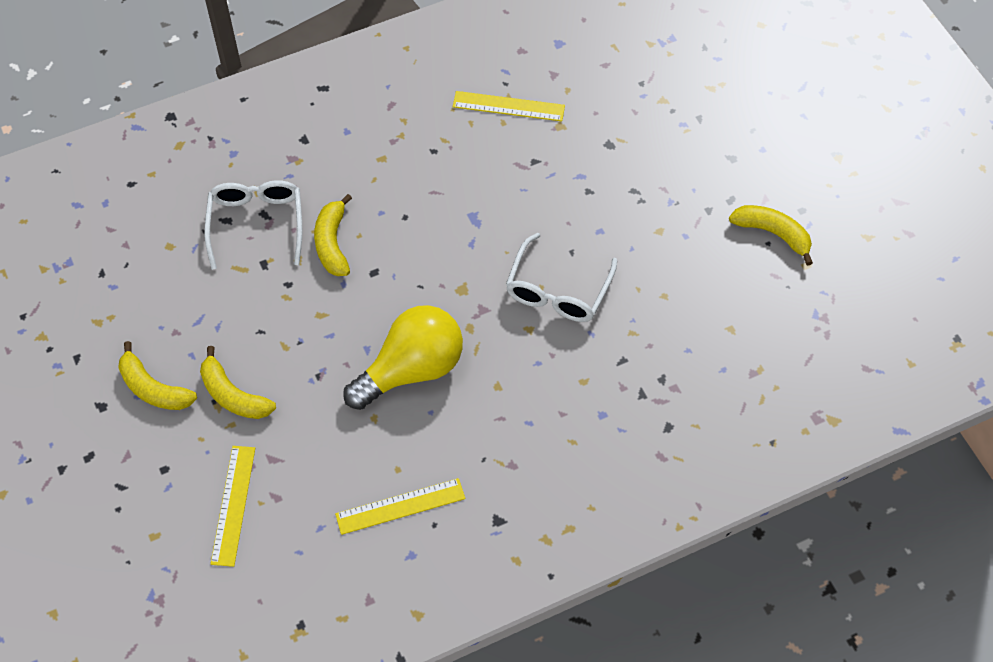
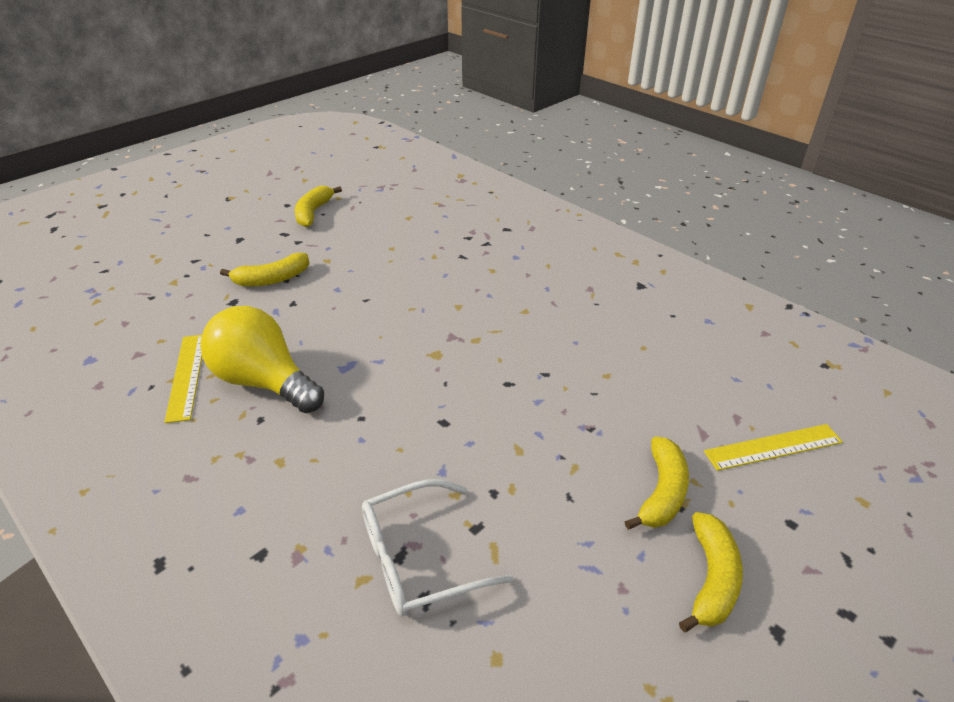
camera: 110 degrees left, 20 degrees down
(332, 243) = (419, 469): yellow banana -> yellow banana (272, 279)
(400, 506) = (674, 336): yellow ruler -> none
(411, 370) = (541, 364): yellow light bulb -> yellow light bulb (264, 382)
(558, 290) = (411, 299): white glasses -> none

